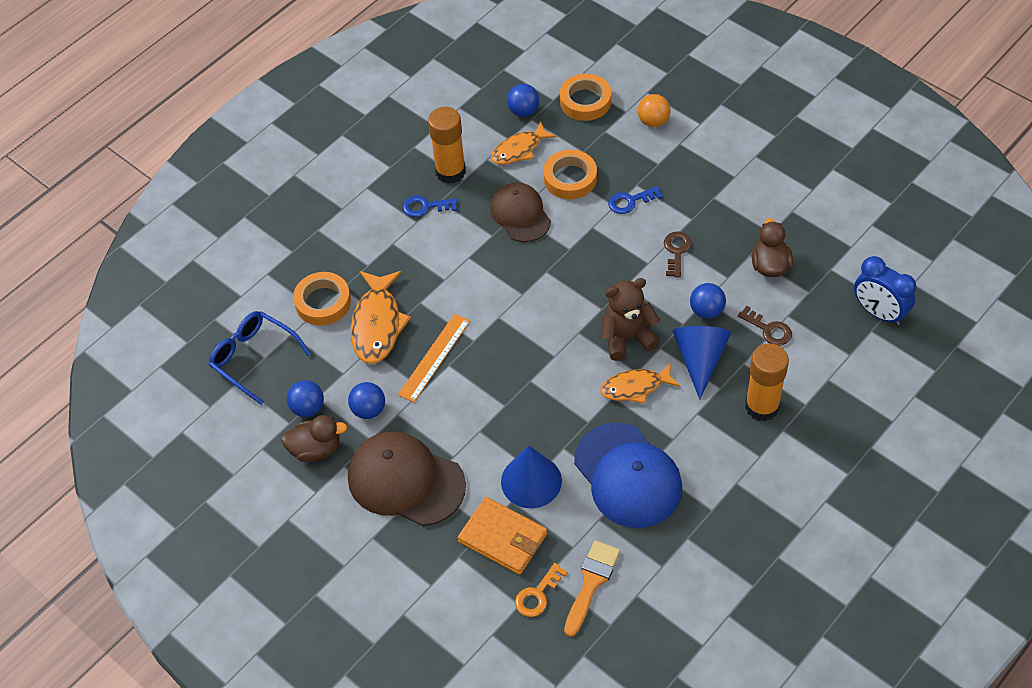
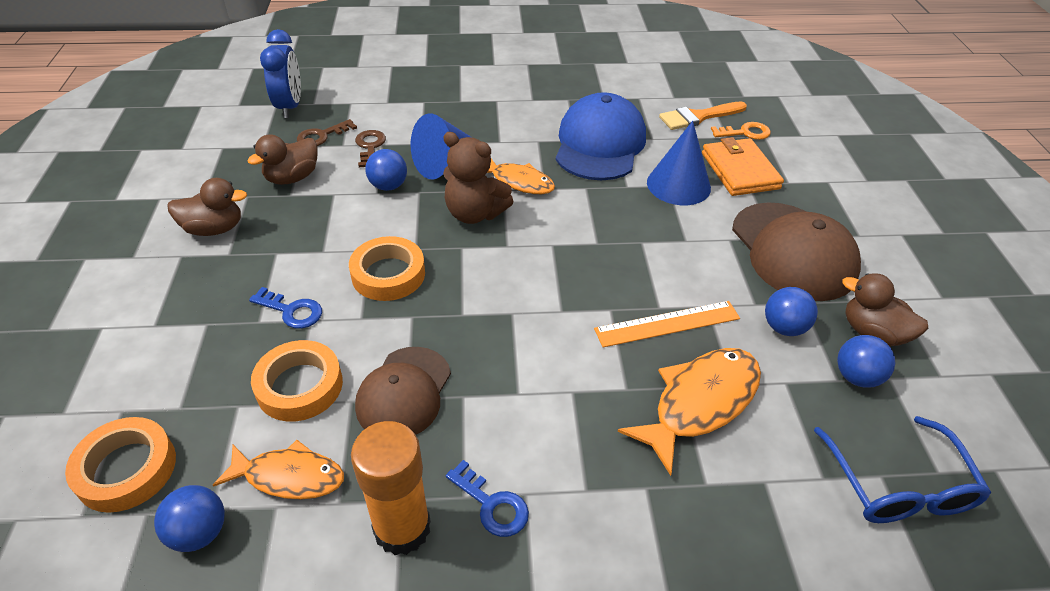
camera: 140 degrees left, 10 degrees down
(323, 302) = (749, 486): orange tape -> orange tape (388, 274)
(653, 121) = (126, 371): orange ball -> none
(676, 251) = (333, 239): brown key -> brown key (322, 136)
(747, 201) = (214, 229): none -> brown duck
(762, 406) = (452, 117): orange glue stick -> none

